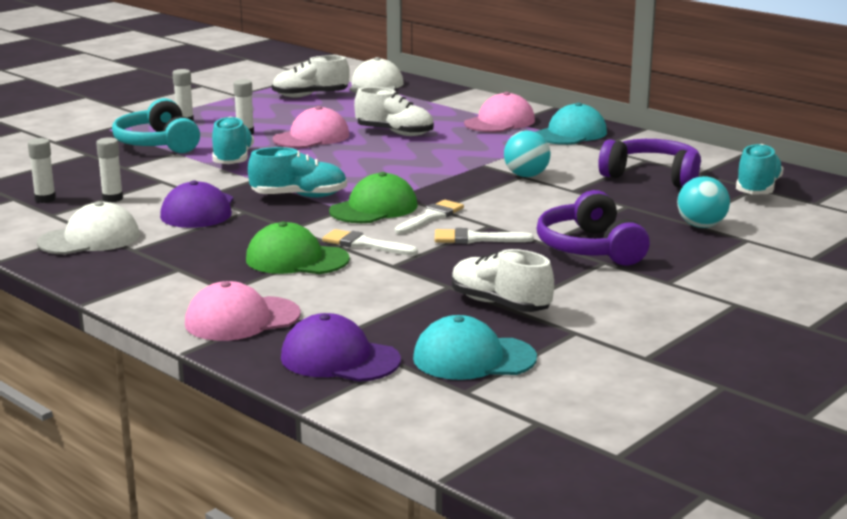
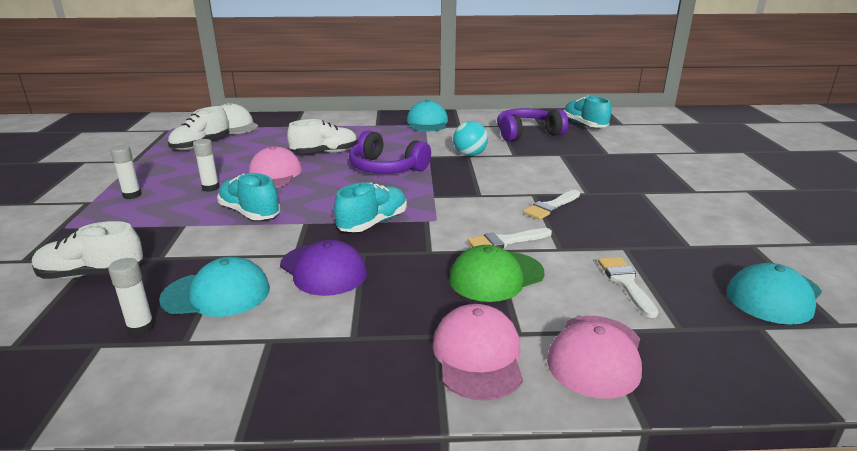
camera: 45 degrees left, 5 degrees up
(89, 239) = (286, 349): white cap -> none
(112, 198) = (216, 294): white glue stick -> turquoise cap
(157, 143) = (148, 223): turquoise headphones -> none
(339, 359) = (731, 348): purple cap -> none
(374, 208) = (443, 211): green cap -> none
(431, 217) = (491, 203): white brush -> white brush (625, 283)
(499, 122) = (372, 127): pink cap -> pink cap (478, 356)
(499, 304) = (679, 246): white shoe -> white shoe (91, 274)
(589, 248) = (614, 187): purple headphones -> purple headphones (386, 168)
(701, 226) = (618, 153): turquoise ball -> none

